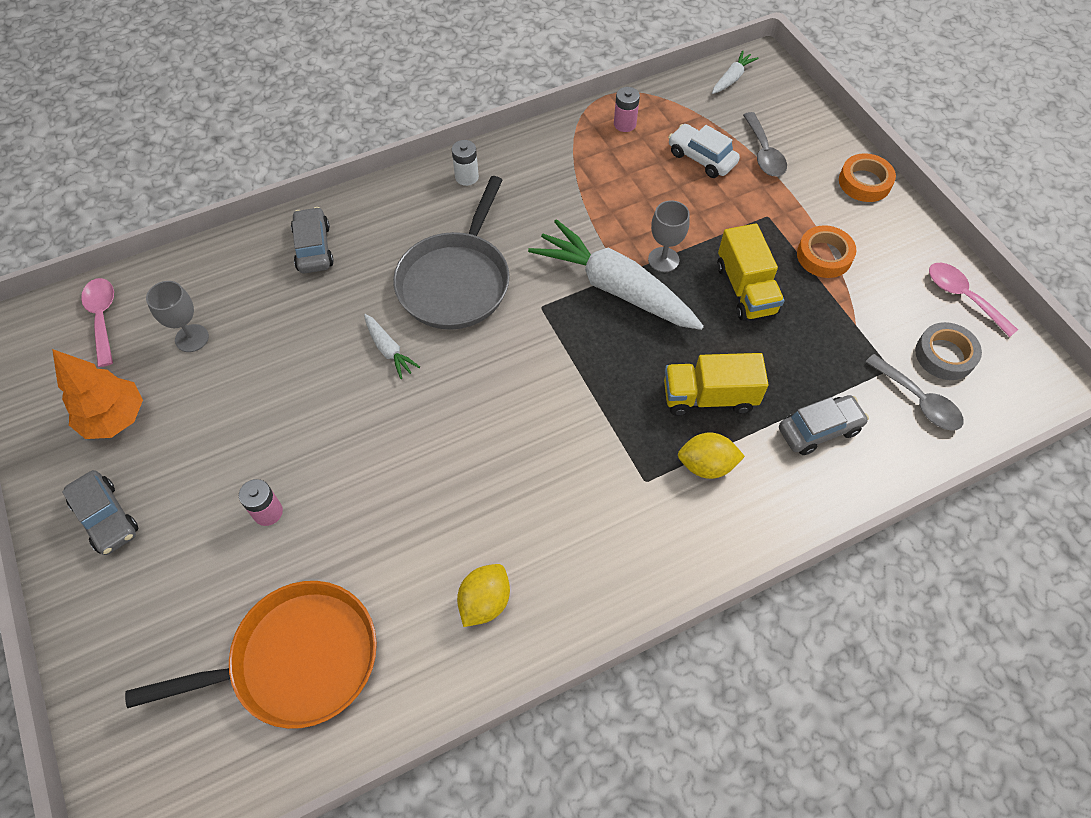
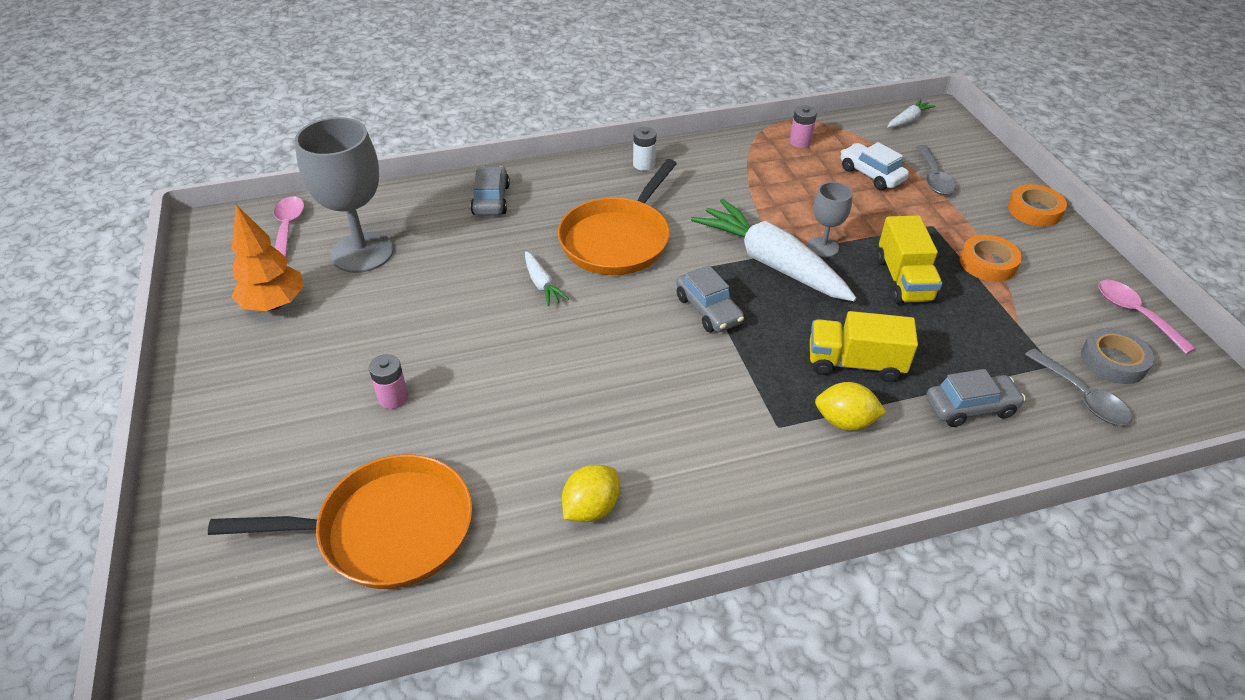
camera: 10 degrees right, 15 degrees down
(106, 518) = (241, 380): grey car -> grey car (708, 310)
(192, 338) = (362, 252): grey goblet -> grey goblet, size x1.96
(456, 281) = (617, 240): grey pan -> orange pan

